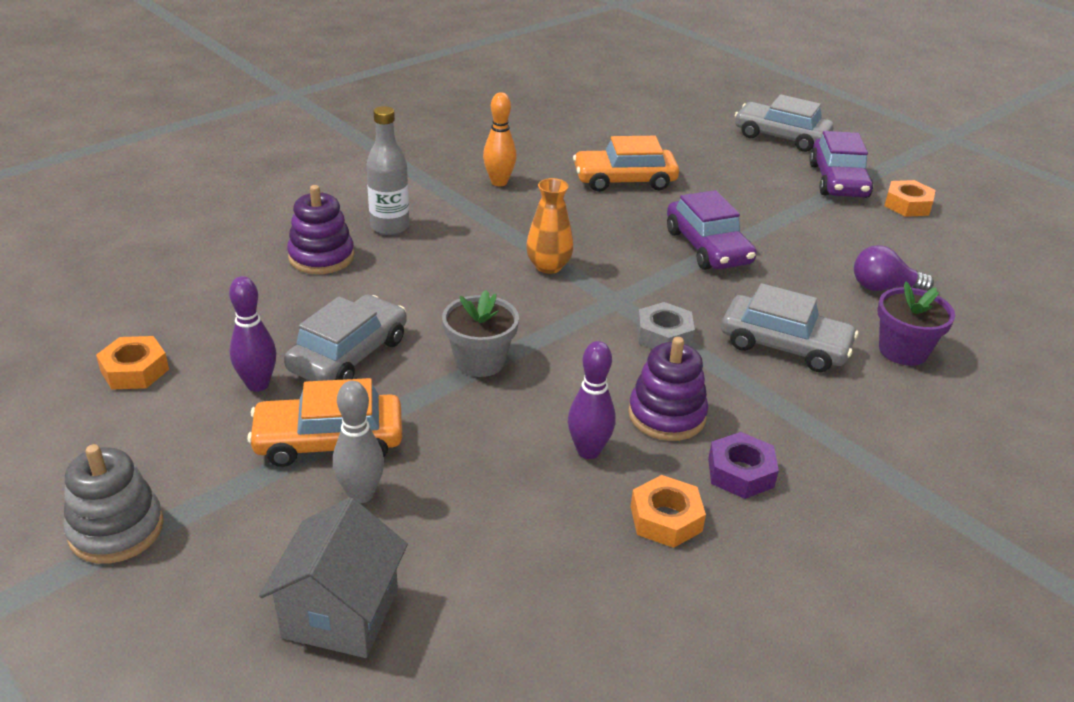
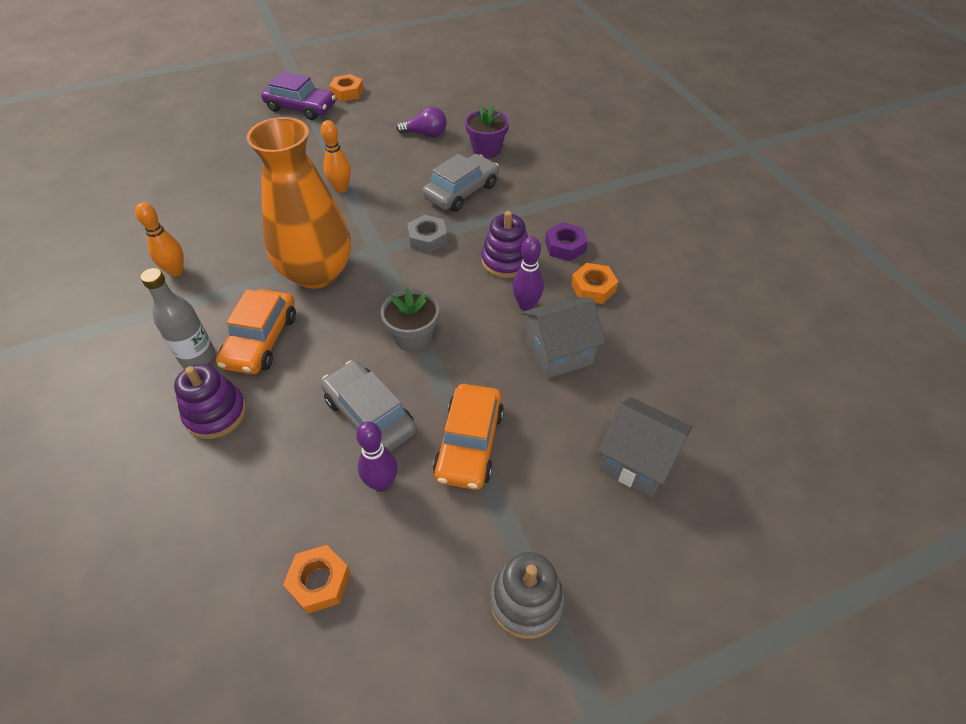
camera: 70 degrees left, 15 degrees up
(361, 494) = (531, 432): grey bowling pin -> none
(513, 499) = (559, 352): none -> grey house
(548, 266) = (317, 273): orange vase -> orange vase, size x2.18
(624, 180) = (226, 201): orange car -> orange car (261, 340)
(707, 247) = (341, 188): purple car -> orange bowling pin
(781, 137) = (226, 110): grey car -> none
(883, 287) = (426, 134): purple light bulb -> purple light bulb turned 105 degrees counterclockwise

